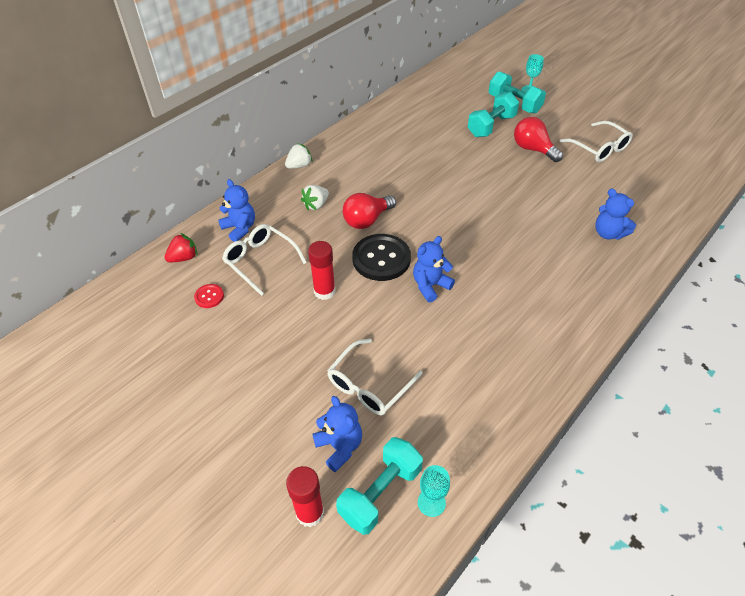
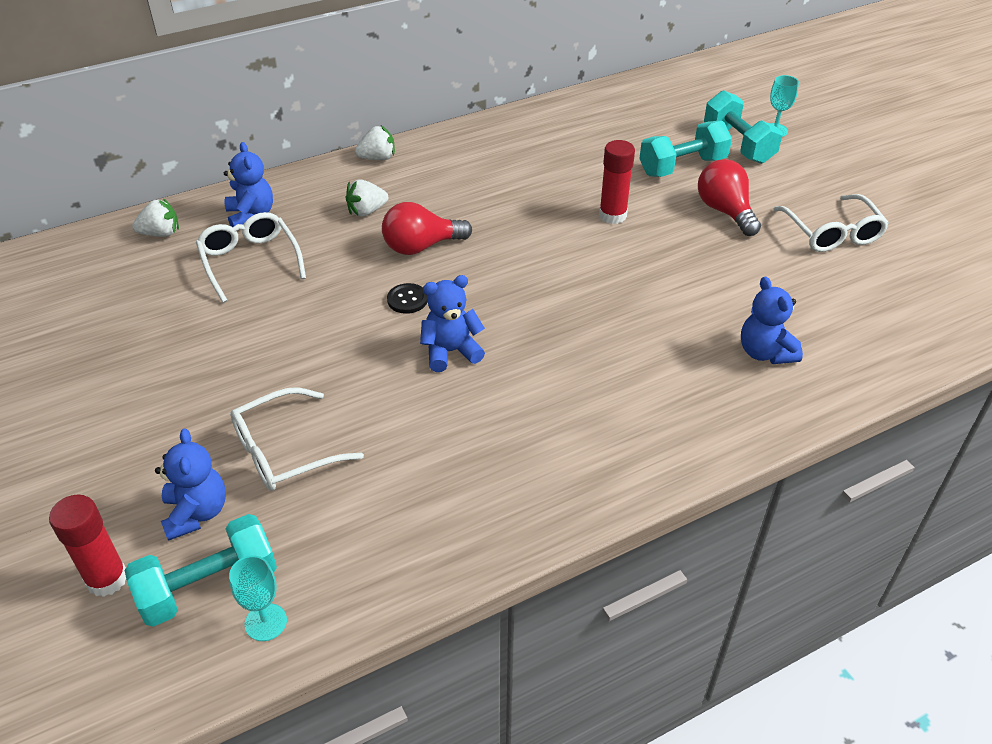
camera: 20 degrees right, 5 degrees down
(184, 258) = (161, 233): red strawberry -> white strawberry
(209, 296) = (160, 287): red button -> none
(324, 291) = (305, 320): red glue stick -> red glue stick (612, 215)
(381, 259) = (407, 300): black button -> black button, size x0.47

